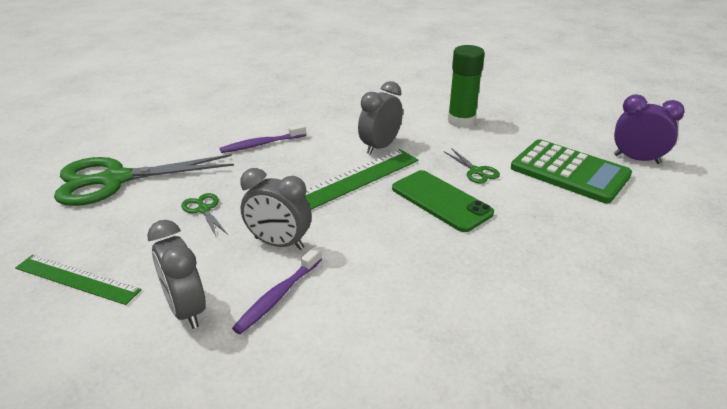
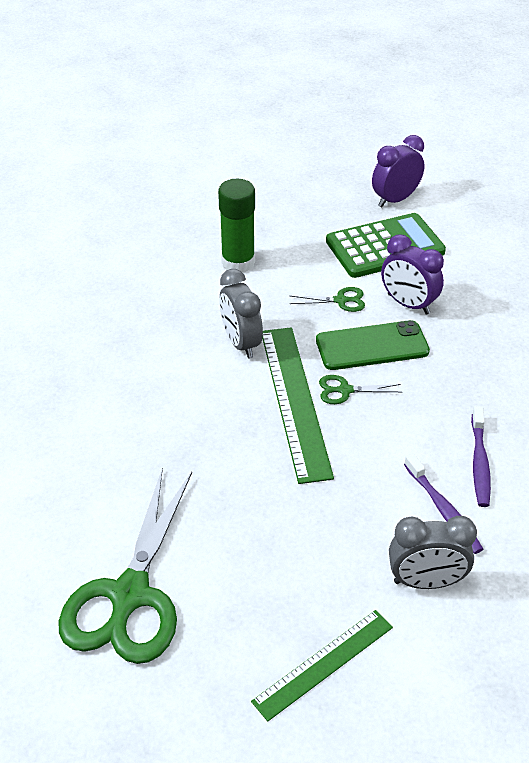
camera: 60 degrees left, 10 degrees up
(204, 209) = (261, 526): green scissors -> green scissors (344, 390)
(261, 144) = (153, 435): purple toothbrush -> purple toothbrush (479, 463)
(279, 243) = (365, 484): grey clock -> none
(514, 203) = (408, 304): none -> purple clock

